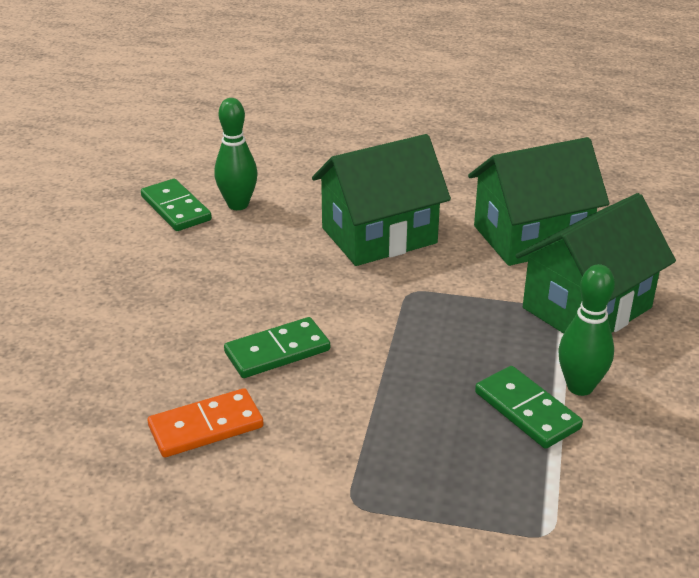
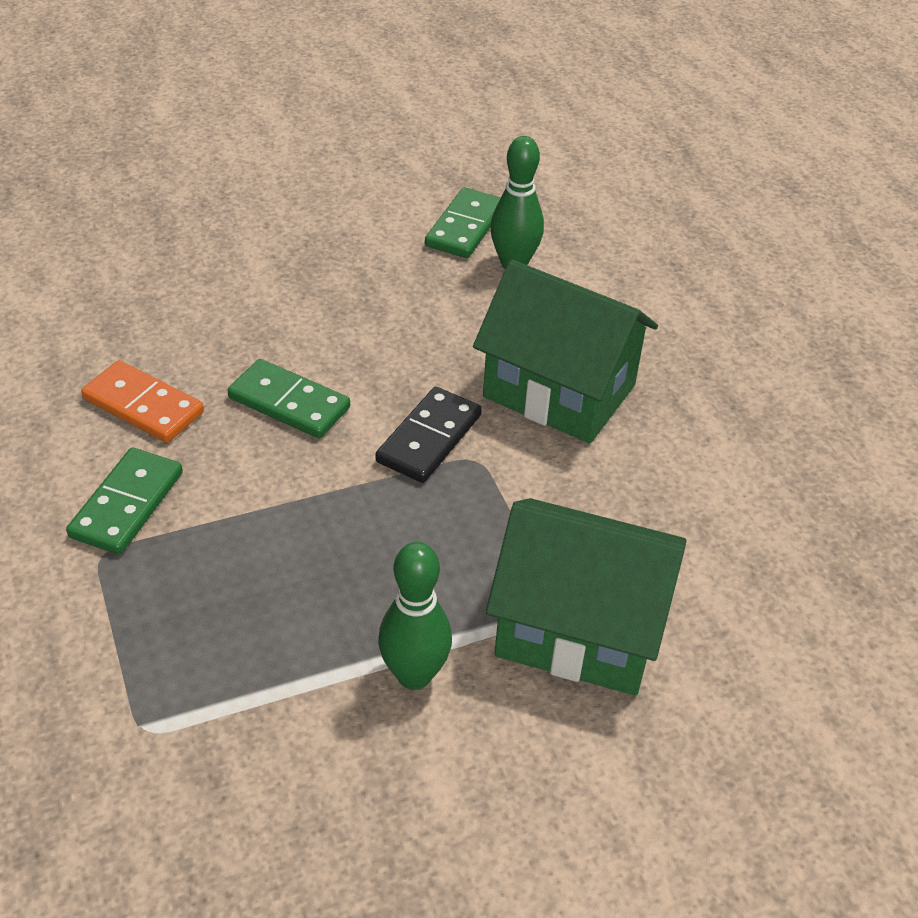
camera: 55 degrees right, 10 degrees up
(374, 303) = (429, 438): none -> black domino
(526, 410) = (335, 640): green domino -> green domino (127, 504)
(531, 237) = (685, 522): green house -> none

